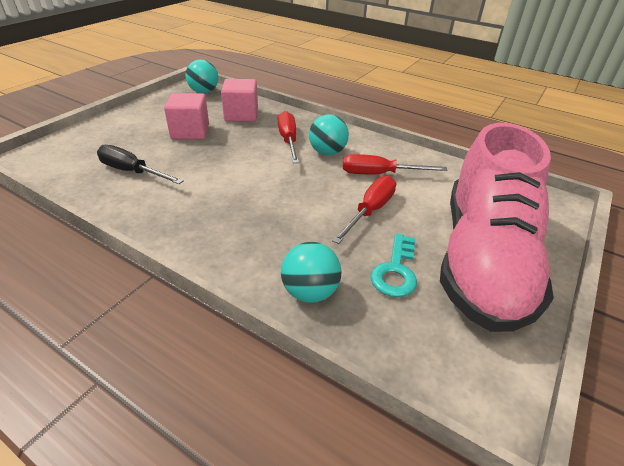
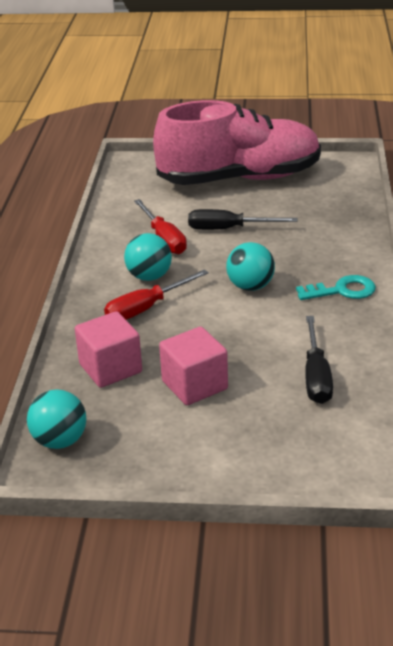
camera: 115 degrees left, 5 degrees down
(310, 292) = (346, 226): turquoise ball -> turquoise ball (250, 286)
(370, 211) = (228, 229): red screwdriver -> black screwdriver
(395, 270) = (288, 204): turquoise key -> turquoise key (342, 290)

